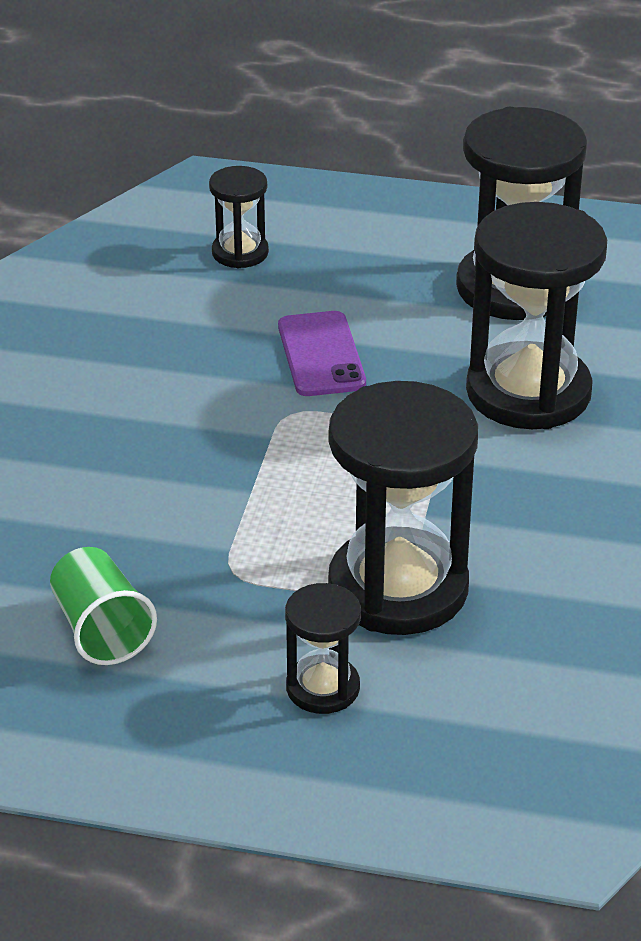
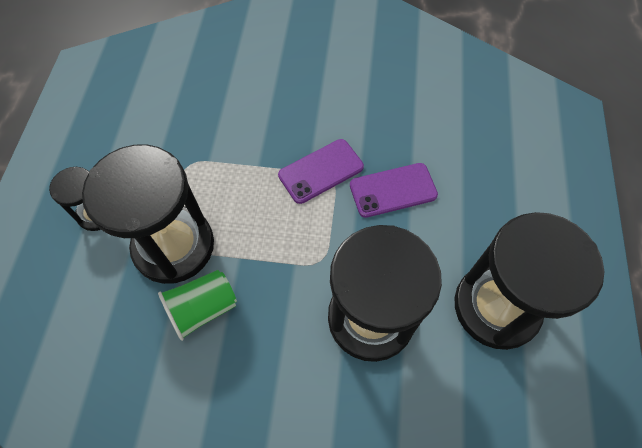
camera: 85 degrees right, 25 degrees up
(101, 630) = (149, 114): green cup -> green cup (203, 308)
(240, 253) = (494, 137): black hourglass -> none
(274, 423) = (321, 171): none -> purple phone

